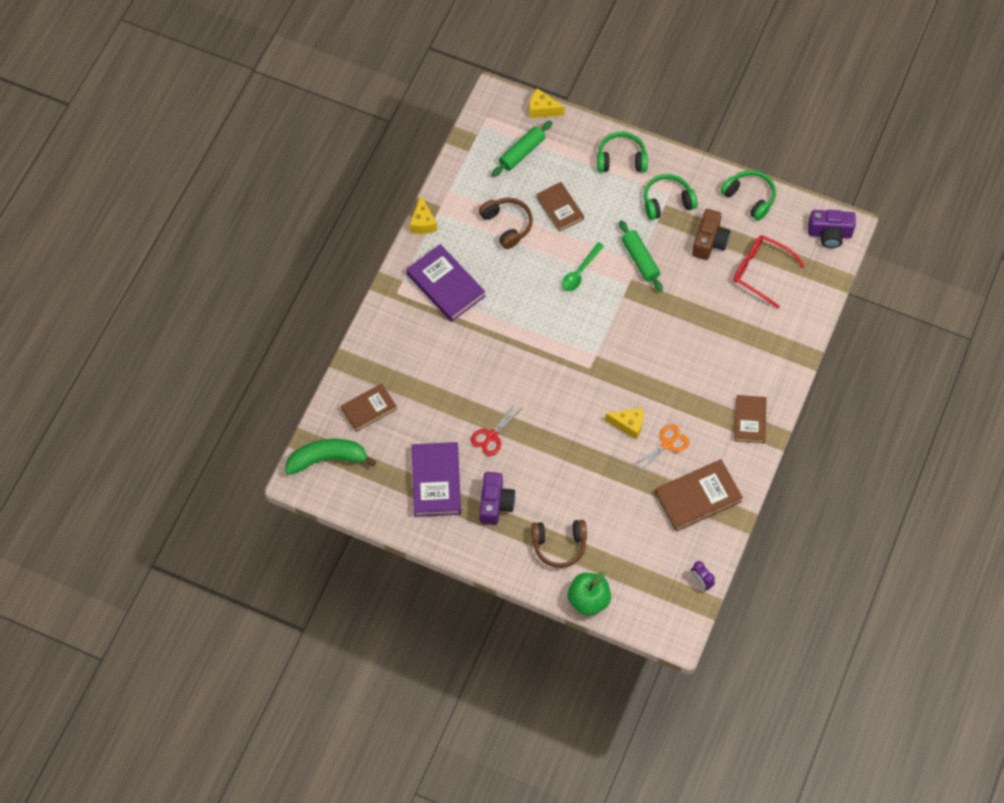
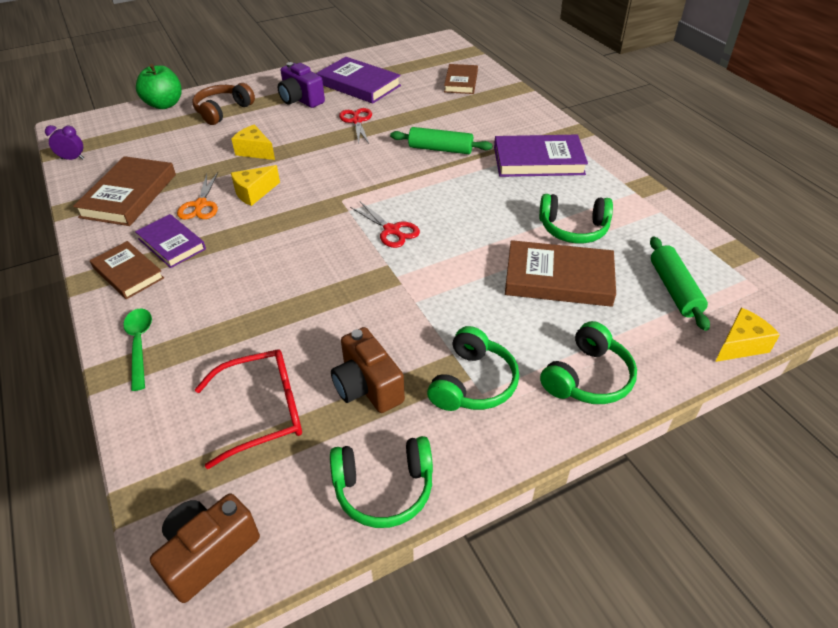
camera: 130 degrees right, 20 degrees down
(327, 459) = (443, 54): green banana -> none
(423, 222) = (630, 178): yellow cheese -> yellow cheese (255, 151)
(507, 225) = (573, 229): brown headphones -> green headphones
(560, 208) = (558, 278): brown book -> brown book, size x1.53
(580, 272) = (455, 249): green spoon -> green spoon (139, 345)
(593, 317) = (391, 230): none -> red scissors
(640, 260) = (417, 304): green rolling pin -> green rolling pin (440, 149)
(710, 423) = (172, 244): none -> purple book
(829, 234) = (209, 553): purple camera -> brown camera

